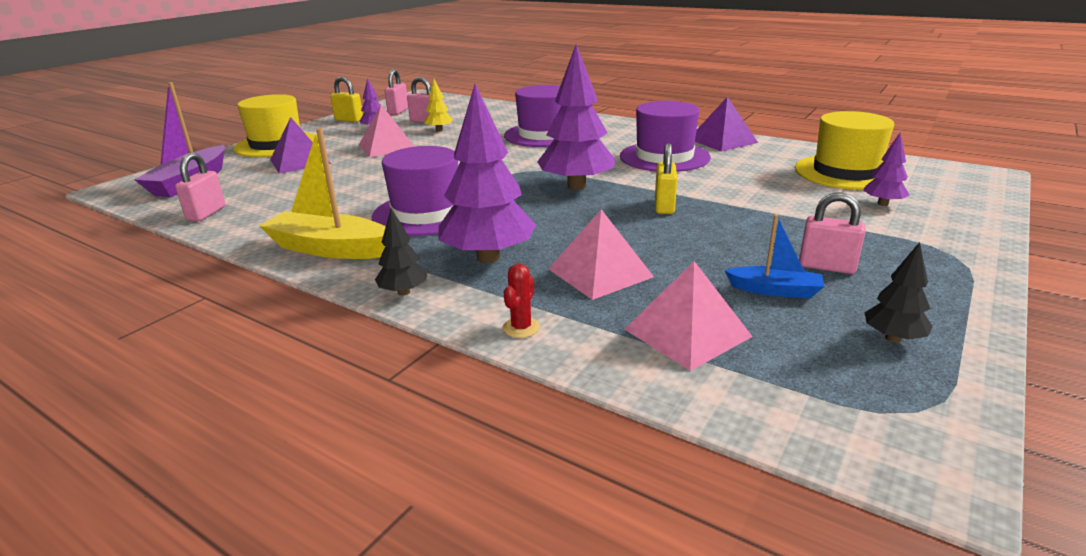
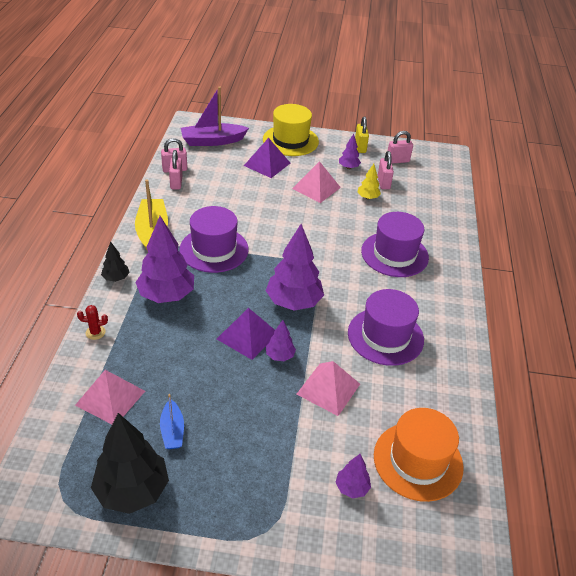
camera: 60 degrees right, 15 degrees up
(600, 273) = (165, 347): pink pyramid -> pink pyramid (328, 389)
(664, 206) = (280, 356): yellow padlock -> purple tree
(722, 141) = (454, 366): purple pyramid -> purple pyramid (247, 336)
(826, 266) = (216, 455): pink padlock -> pink padlock (176, 183)
(846, 172) = (418, 461): yellow hat -> orange hat
(893, 338) = (132, 490): black tree -> black tree, size x2.05

